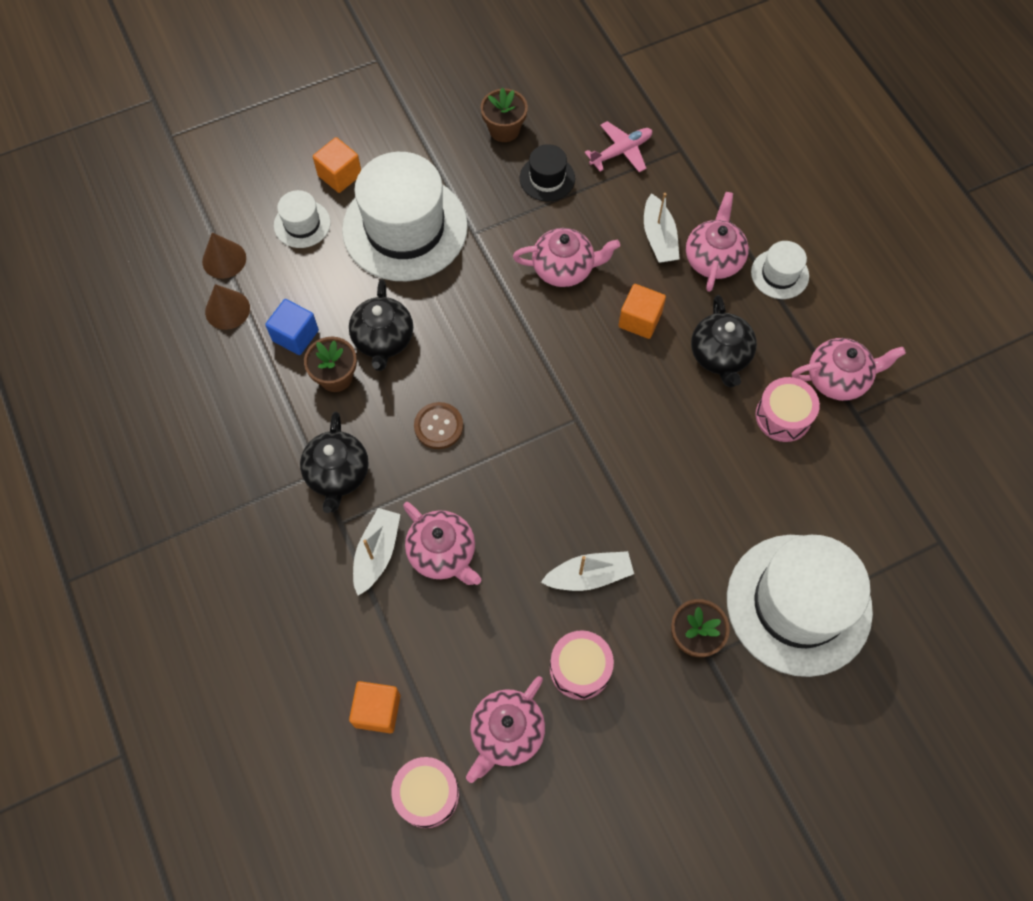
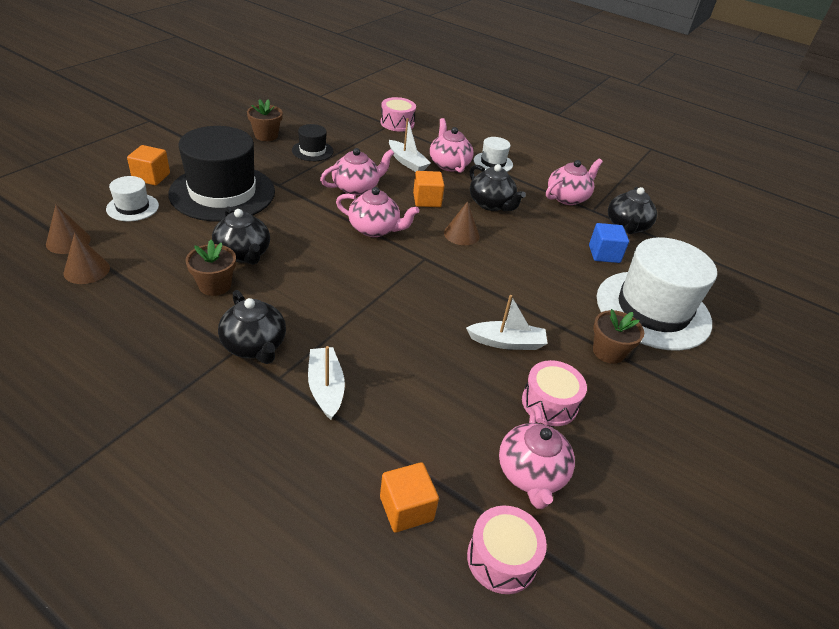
camera: 35 degrees left, 25 degrees down
(295, 335) = (162, 270): blue cube -> blue cube (604, 254)
(405, 228) = (222, 192): white hat -> black hat
(438, 426) = (324, 291): brown button -> none
(443, 553) = (383, 368): pink teapot -> pink teapot (375, 229)
(589, 576) = (507, 342): white boat -> white boat turned 45 degrees clockwise
(621, 151) = (352, 132): pink plane -> none
(645, 395) = (461, 234): none -> brown cone
(783, 416) = (554, 222): pink drum -> pink drum (397, 123)
(881, 461) = (627, 227): none -> black teapot

